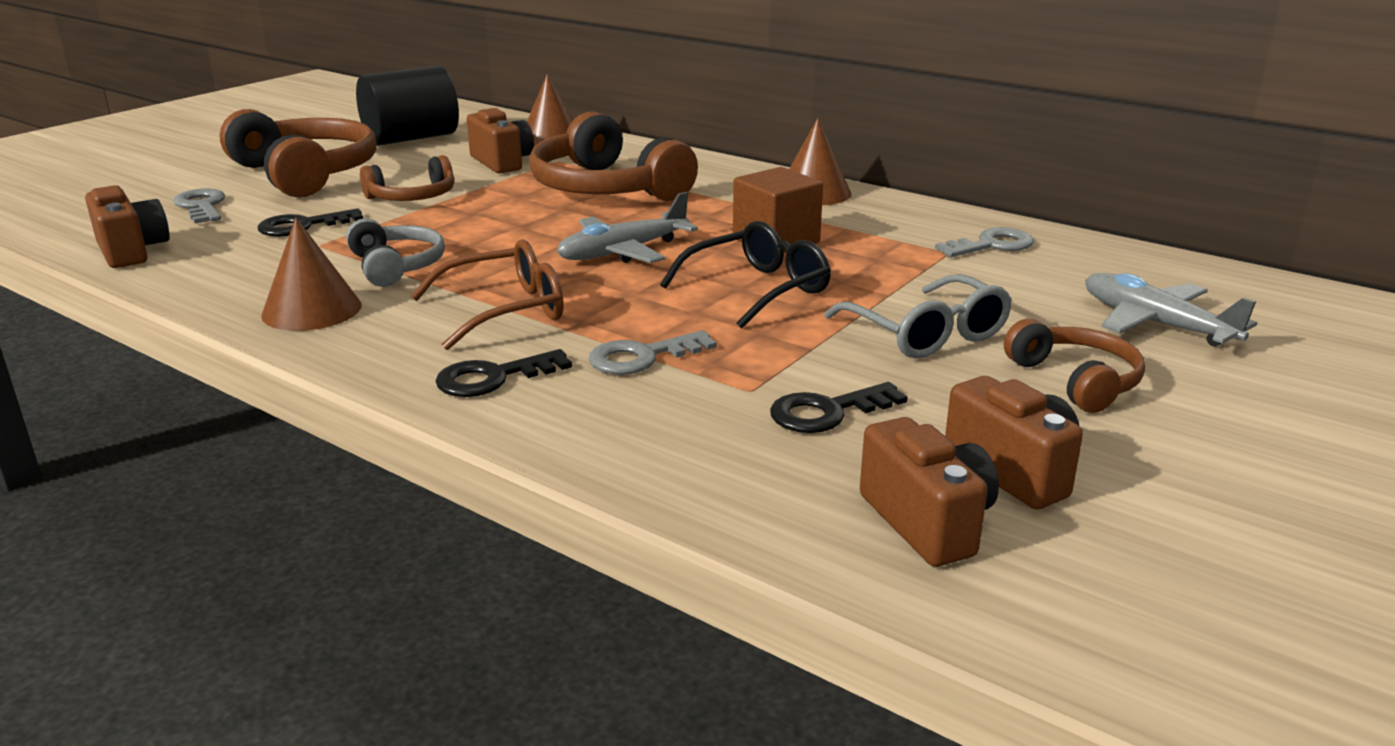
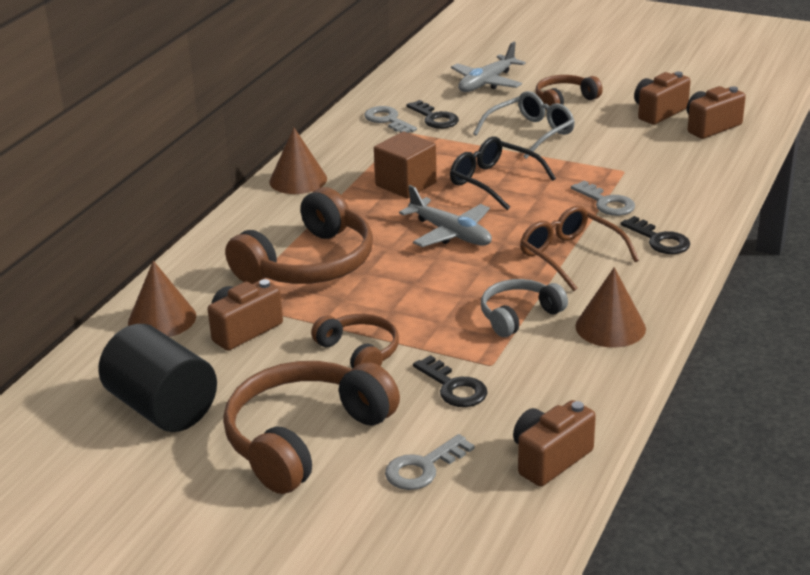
camera: 100 degrees left, 5 degrees up
(827, 412) = (634, 151): black key -> black key (435, 118)

